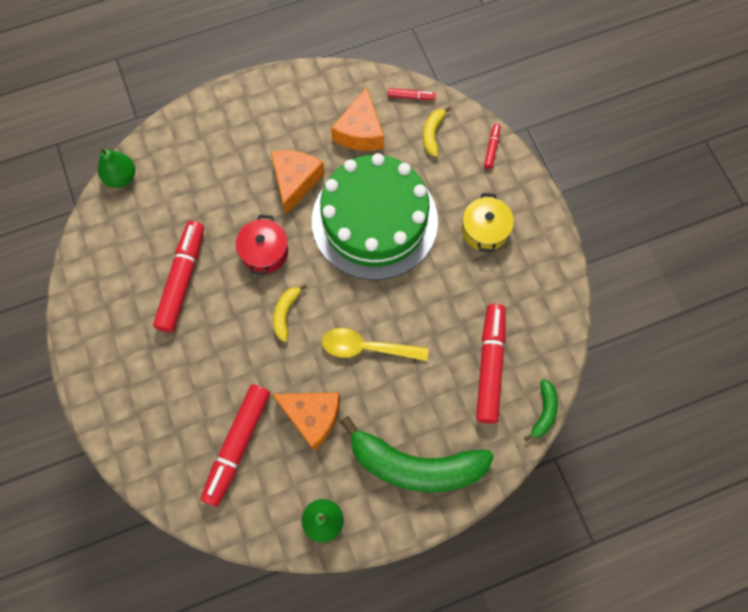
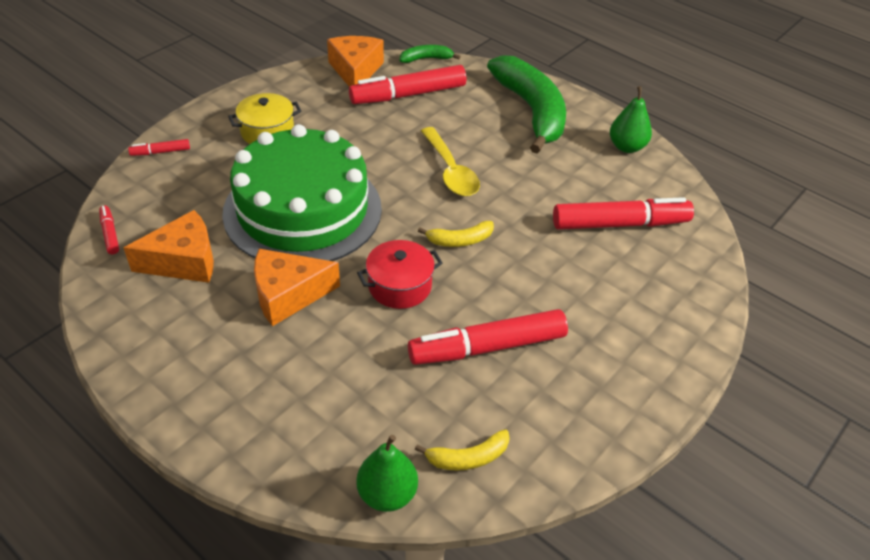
camera: 120 degrees left, 25 degrees down
(312, 417) = (547, 184): orange cheese -> orange cheese (355, 71)
(433, 134) = (160, 200): yellow banana -> yellow banana (467, 457)

